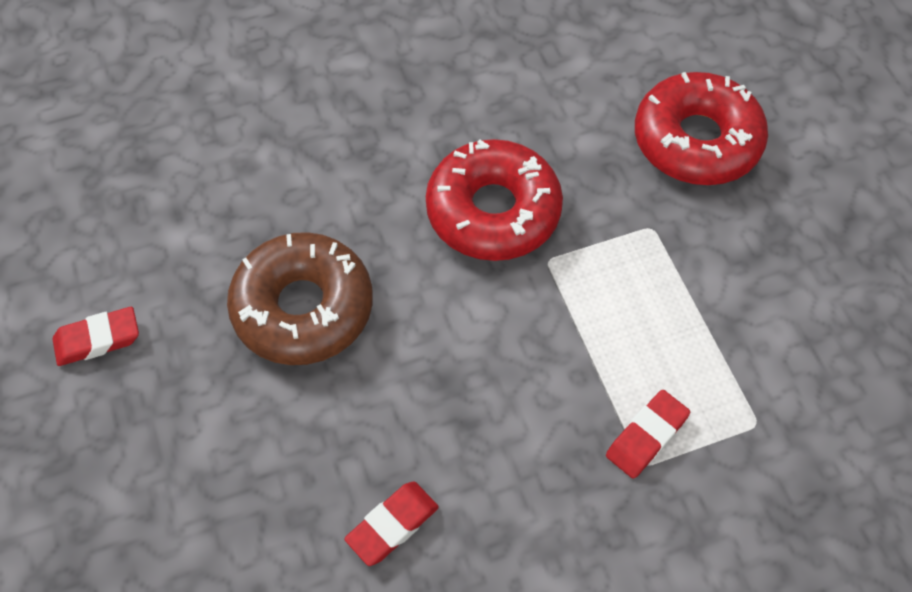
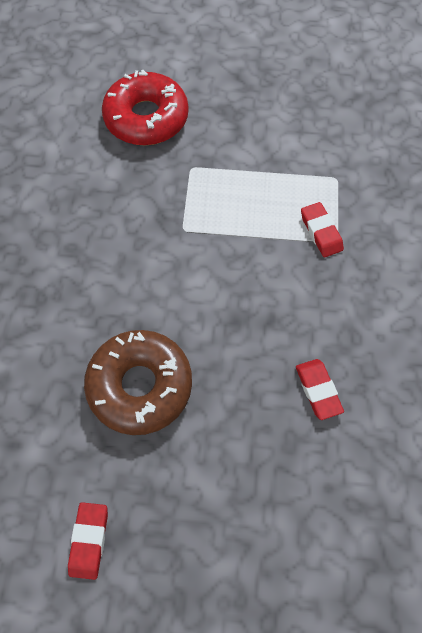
camera: 65 degrees left, 5 degrees up
(493, 211) = (131, 243): red donut -> none

